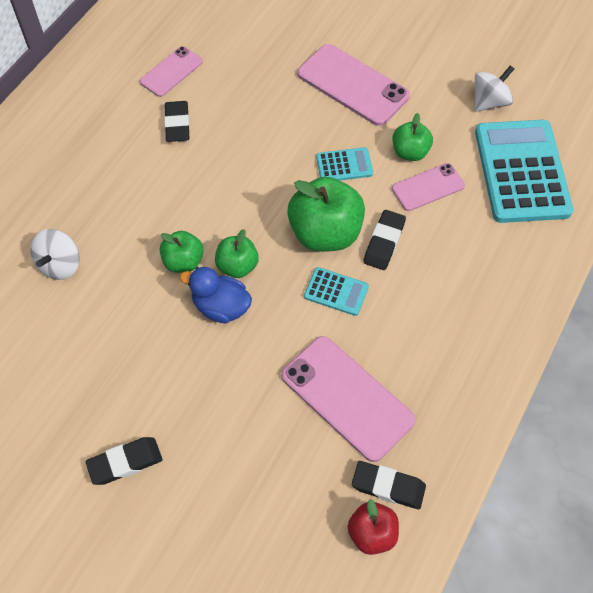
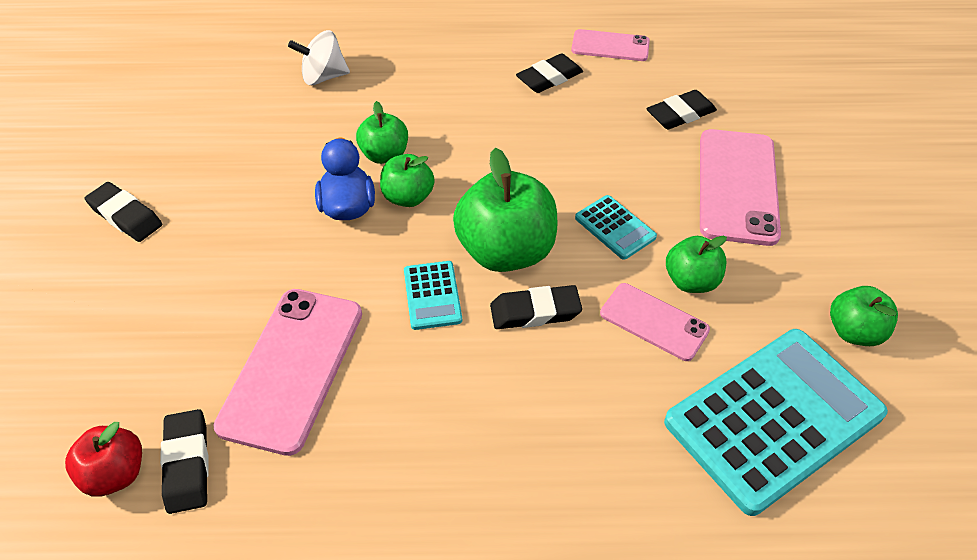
camera: 60 degrees right, 10 degrees down
(270, 74) = (680, 114): none -> black eraser
(489, 102) = (854, 332): white spinning top -> green apple

